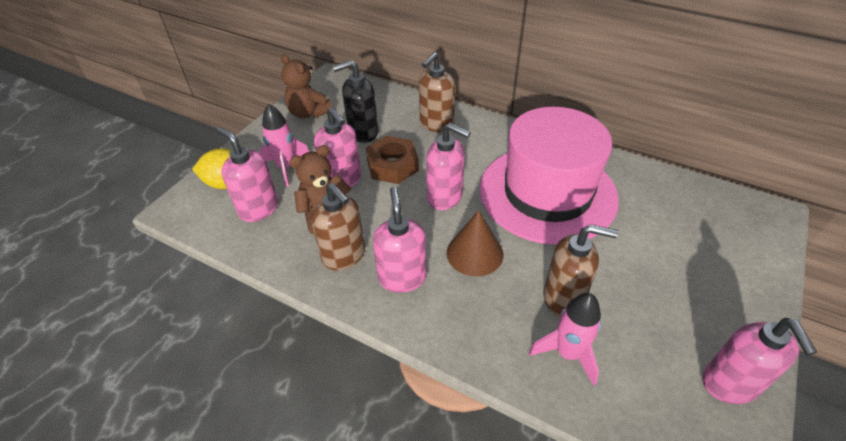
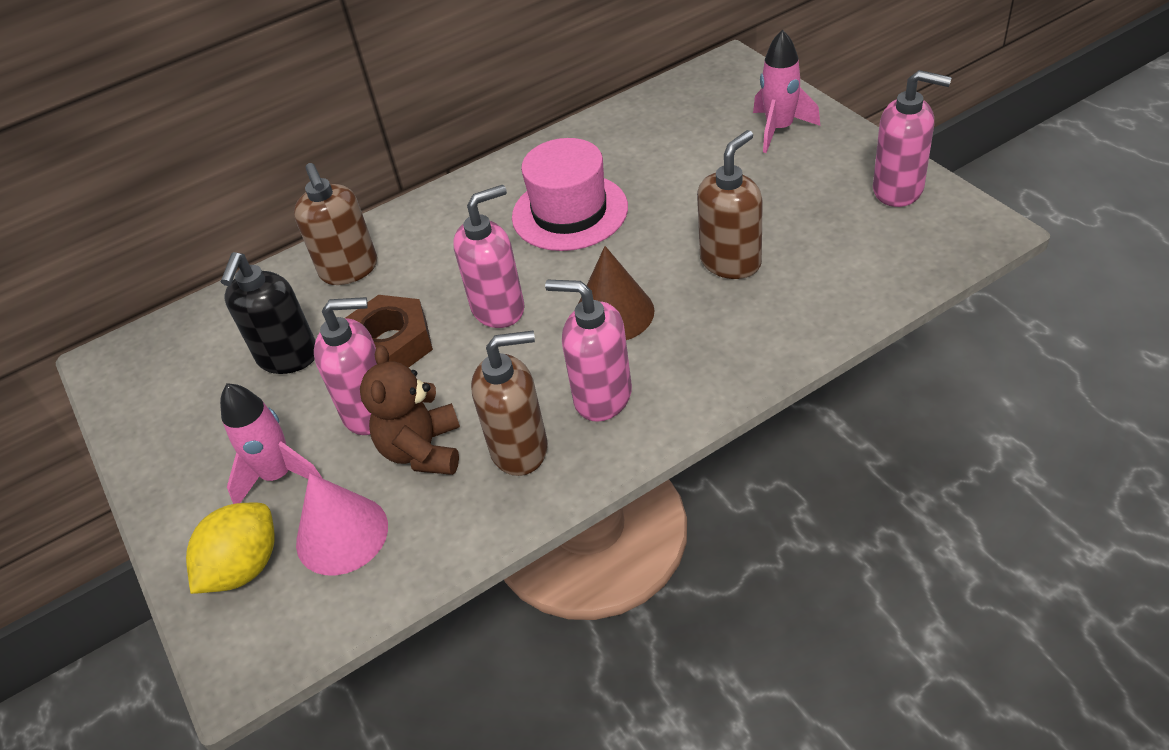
camera: 55 degrees left, 0 degrees up
(258, 208) = (342, 534): pink soap dispenser -> pink cone
(309, 113) = (171, 413): brown teddy bear -> none
(547, 193) = (569, 212): pink hat -> pink hat, size x0.61
(567, 353) = (801, 287): pink rocket -> pink rocket (779, 129)

